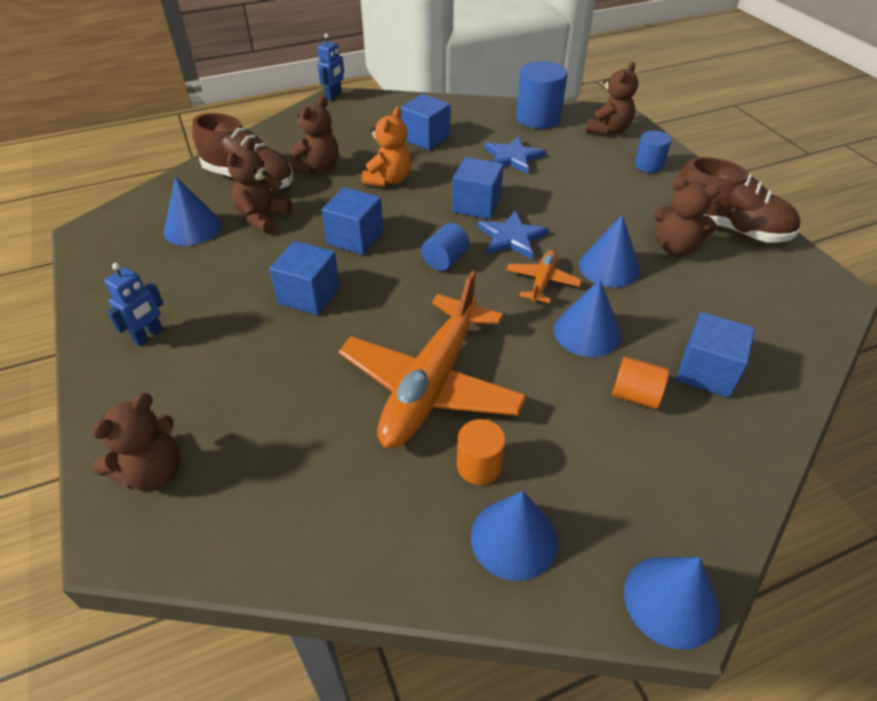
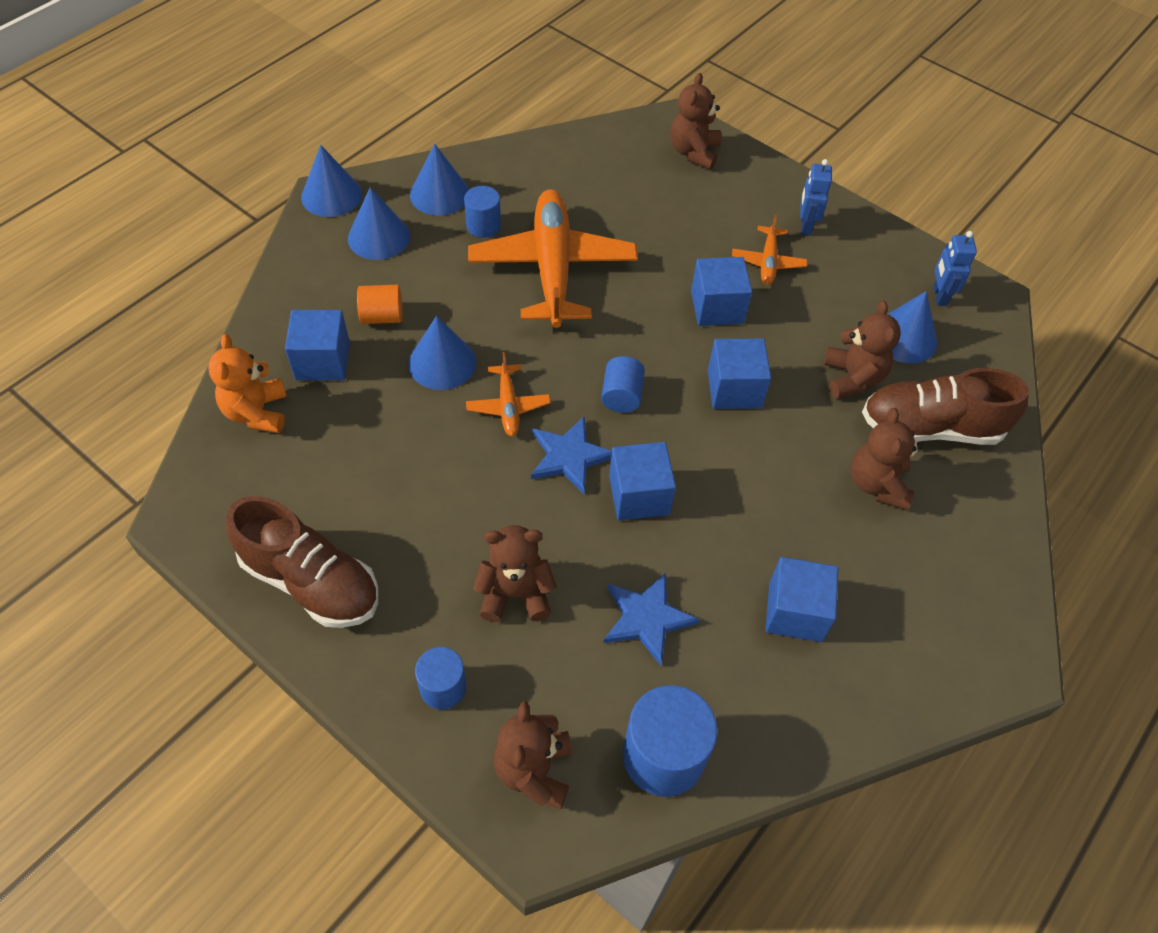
camera: 150 degrees right, 10 degrees up
(223, 316) = (768, 262): none -> orange plane
(334, 96) = (1020, 667): blue robot -> blue robot (939, 296)
(388, 180) = (773, 496): orange teddy bear -> orange teddy bear (257, 412)
(479, 465) = (483, 225): orange cylinder -> blue cylinder
(609, 267) = (444, 454): blue cone -> blue cone (379, 237)
(675, 248) = (375, 516): brown teddy bear -> brown teddy bear (515, 594)
(728, 228) = (311, 581): brown shoe -> brown shoe turned 150 degrees counterclockwise

